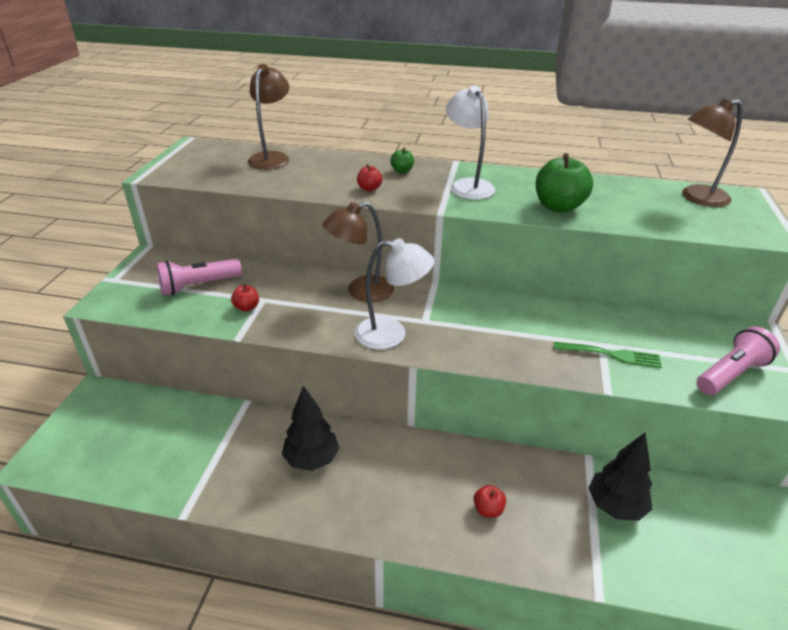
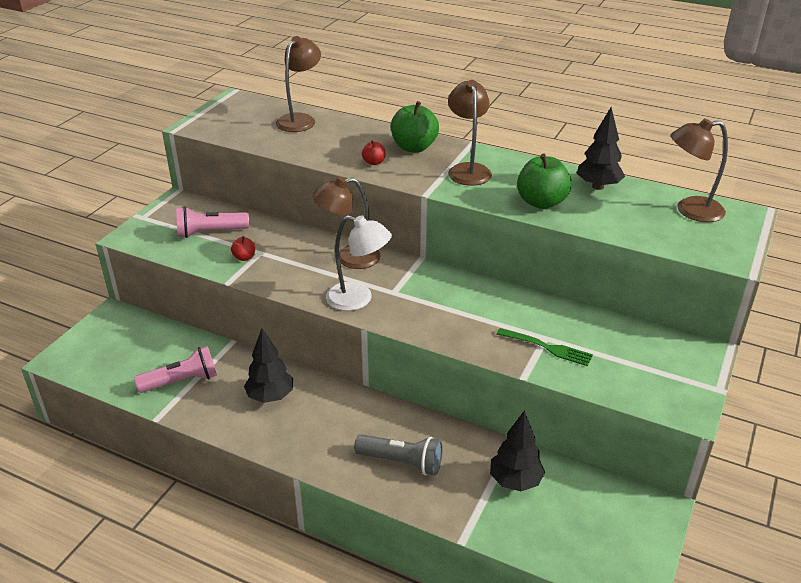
camera: 15 degrees right, 0 degrees up
(402, 171) = (414, 147): green apple -> green apple, size x2.07
(467, 185) = (468, 170): white lamp -> brown lamp
(488, 509) = (402, 462): red apple -> grey flashlight
(599, 187) = (598, 186): none -> black tree
(730, 374) = (650, 382): pink flashlight -> pink flashlight (181, 381)

